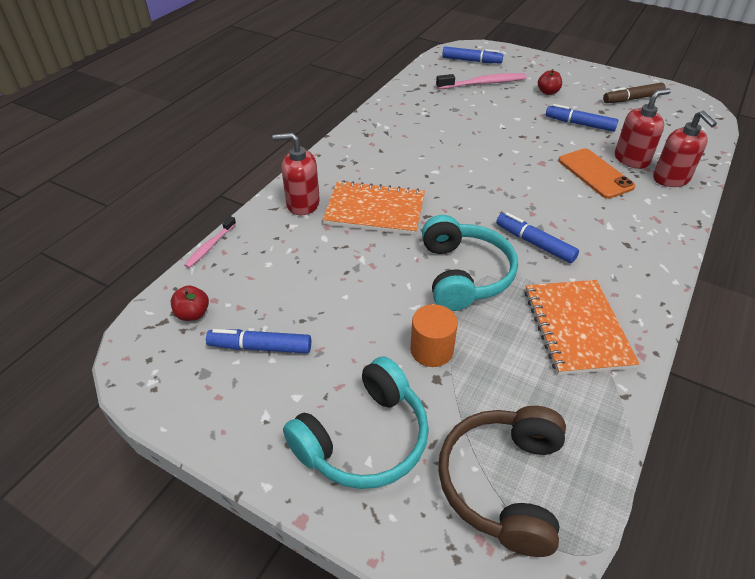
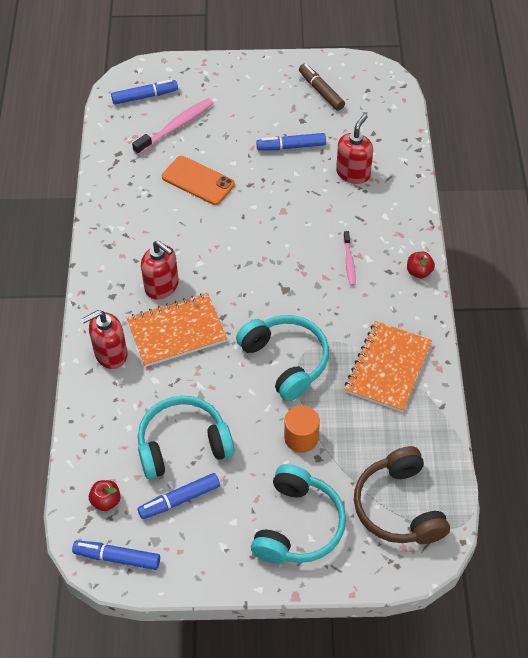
camera: 30 degrees left, 10 degrees up
(210, 246) = (67, 435): pink toothbrush -> pink toothbrush (349, 261)
(305, 300) = (183, 444): none -> turquoise headphones
(534, 243) = (321, 304): blue marker -> blue marker (117, 558)
(548, 92) = (242, 113): red apple -> red apple (419, 272)
(577, 328) = (388, 368): orange notebook -> orange notebook turned 60 degrees clockwise
(595, 173) = (332, 204): orange phone -> orange phone (198, 181)
(632, 99) = (321, 91): brown marker -> brown marker turned 105 degrees clockwise
(671, 179) = (393, 183): red soap dispenser -> red soap dispenser (162, 286)

